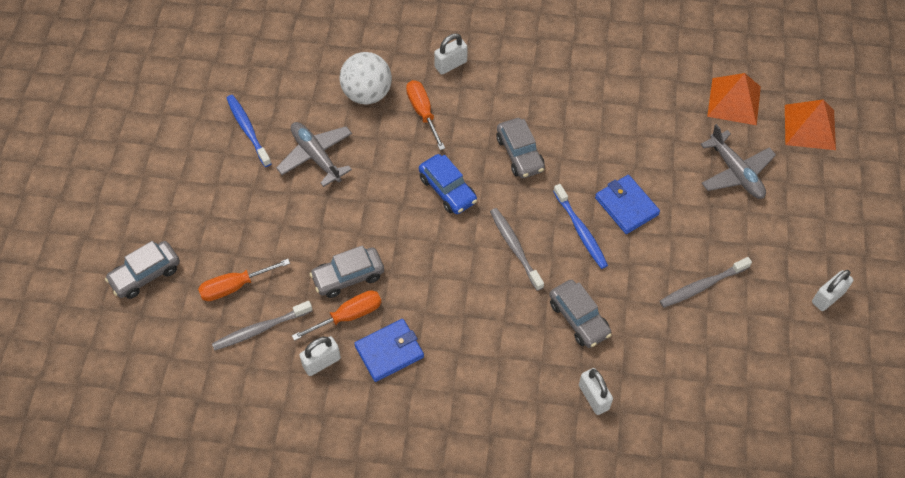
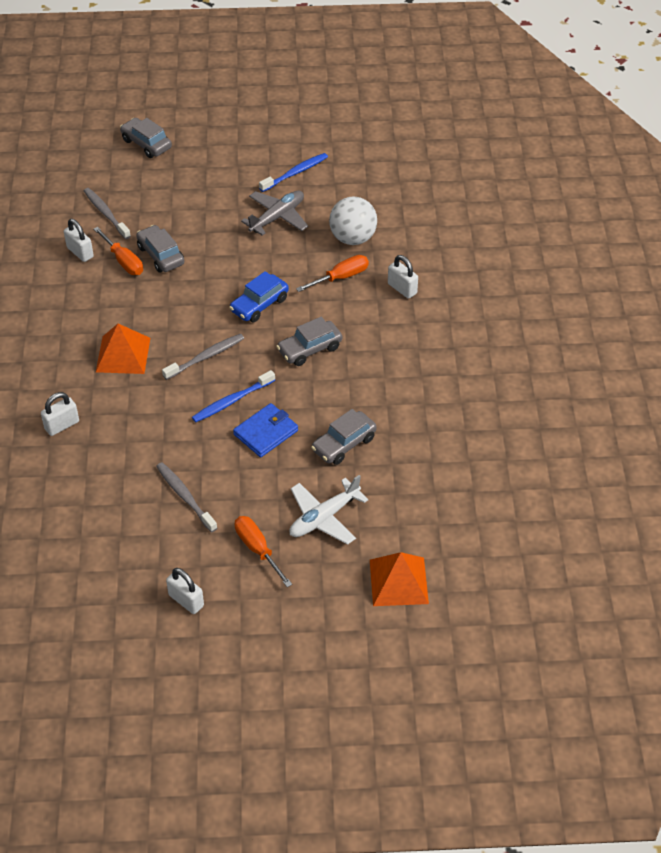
camera: 80 degrees right, 10 degrees down
(235, 286) = (142, 193): orange screwdriver -> orange screwdriver (258, 549)
(389, 352) = (93, 290): blue wallet -> none
(579, 318) = (139, 408): grey car -> grey car (344, 444)
(734, 101) = (416, 512): orange pyramid -> orange pyramid (123, 354)
(736, 172) = (324, 517): grey plane -> white plane

